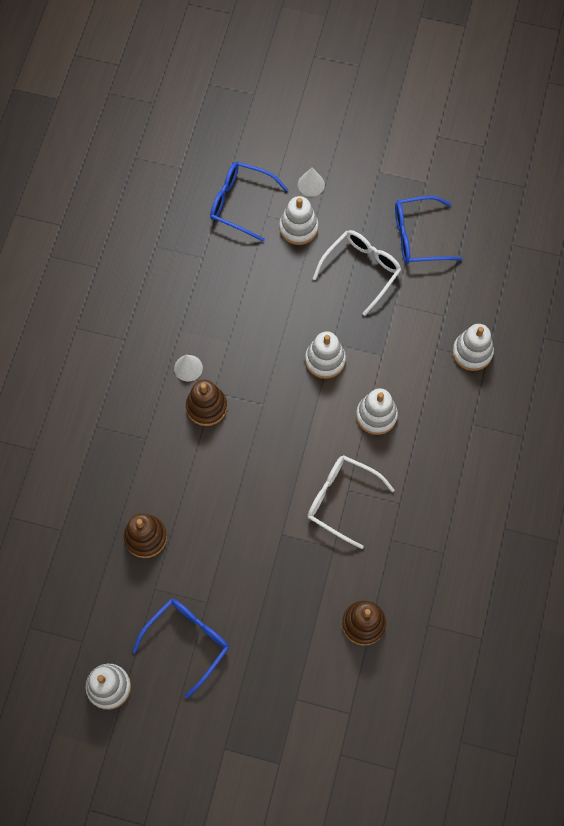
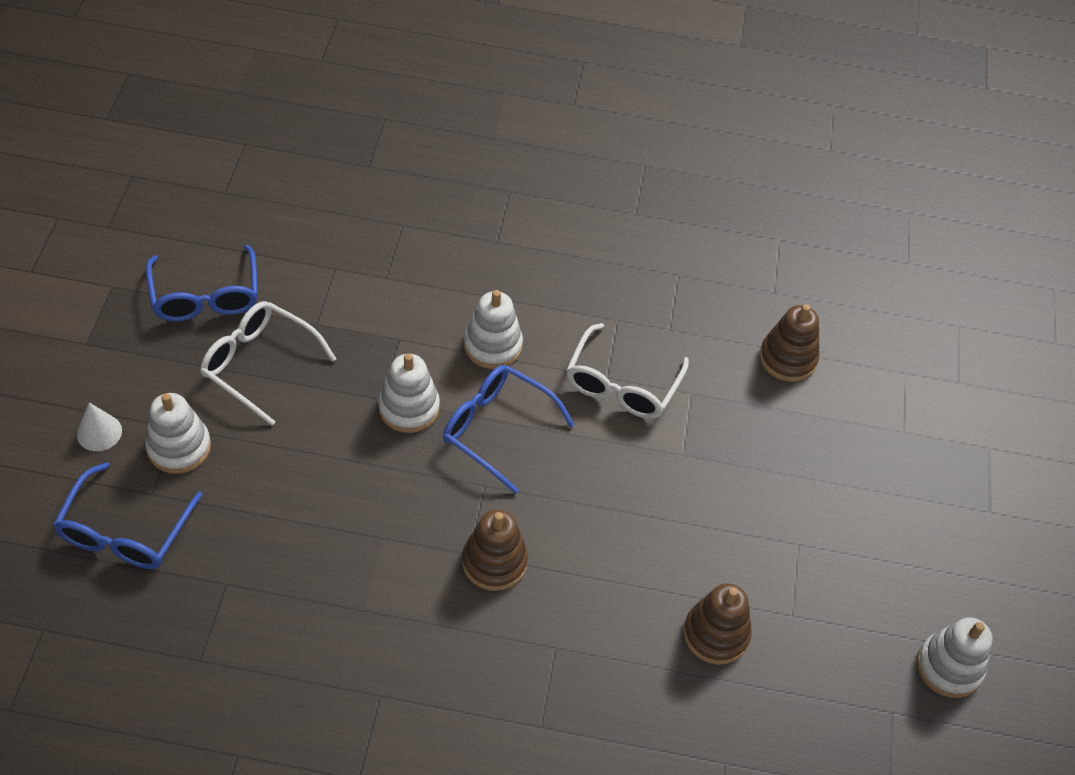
camera: 100 degrees left, 15 degrees down
(187, 642) = (859, 566): blue glasses -> blue glasses (498, 429)
(188, 368) = (429, 592): white cone -> none
(472, 352) = (392, 239): white stacking toy -> none

